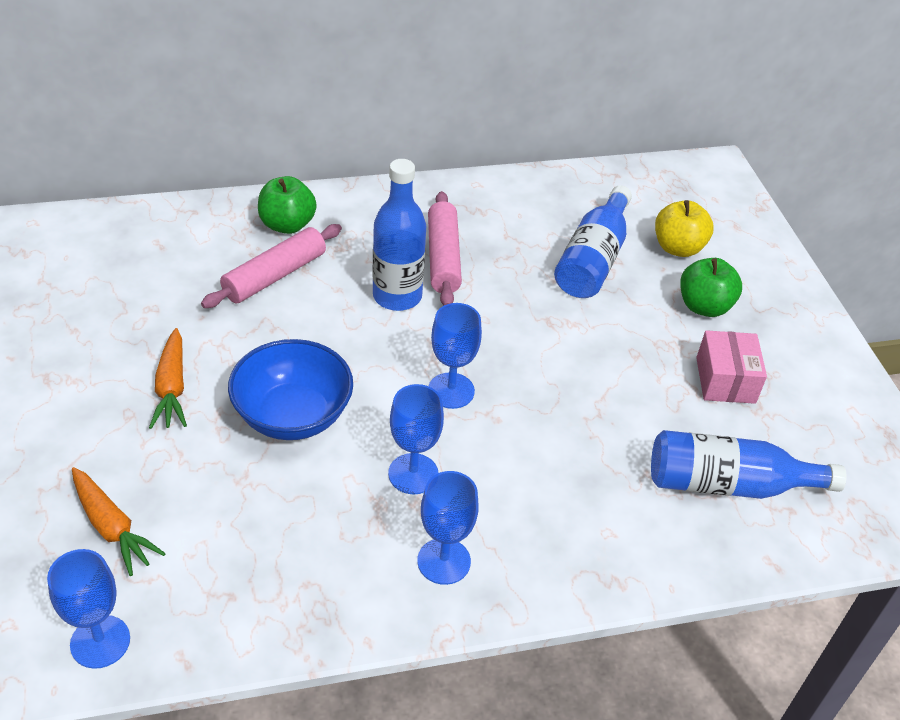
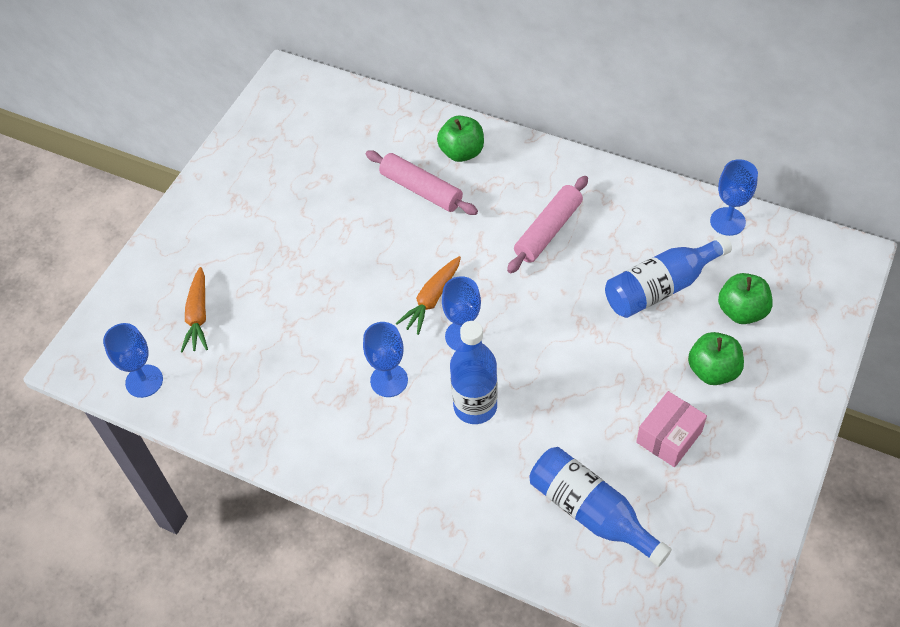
camera: 45 degrees right, 10 degrees up
(171, 388) = (296, 241): orange carrot -> orange carrot (431, 300)
(274, 276) = (421, 189): pink rolling pin -> pink rolling pin turned 45 degrees clockwise
(293, 415) = (350, 299): blue bowl -> none
(397, 296) = (489, 246): blue bottle -> blue bottle (475, 406)
(444, 561) = (358, 448): blue goblet -> blue goblet (727, 221)
(678, 248) = (741, 311): yellow apple -> green apple

